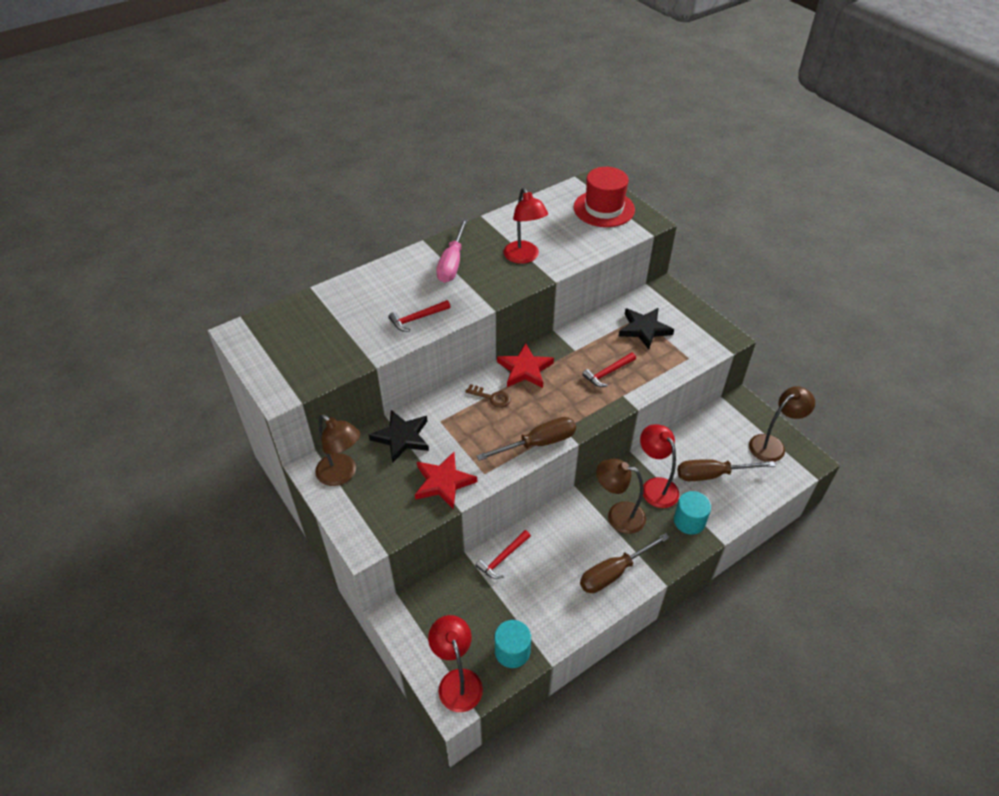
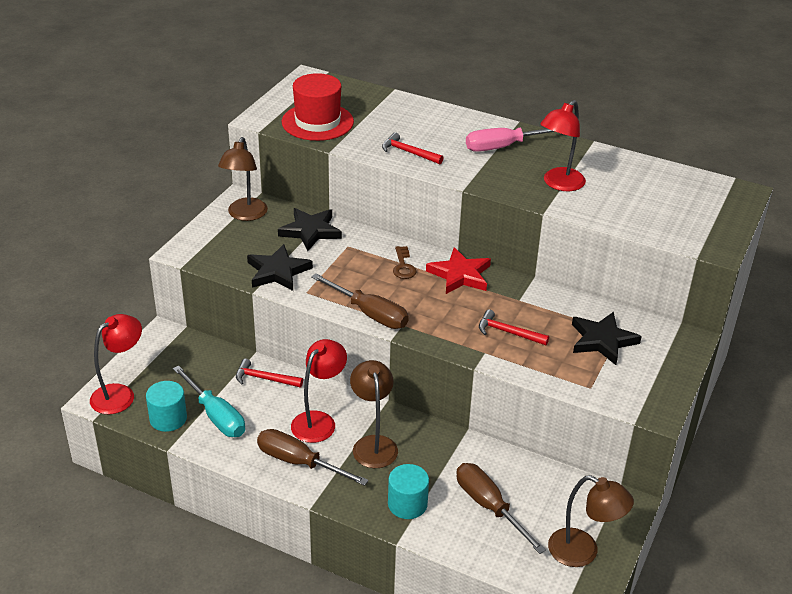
camera: 60 degrees right, 10 degrees down
(443, 482) = (278, 272): red star -> black star
(529, 612) = (216, 416): none -> turquoise screwdriver
(604, 208) = (701, 211): red hat -> red hat (317, 122)
(655, 486) = (434, 462): red lamp -> red lamp (319, 421)

